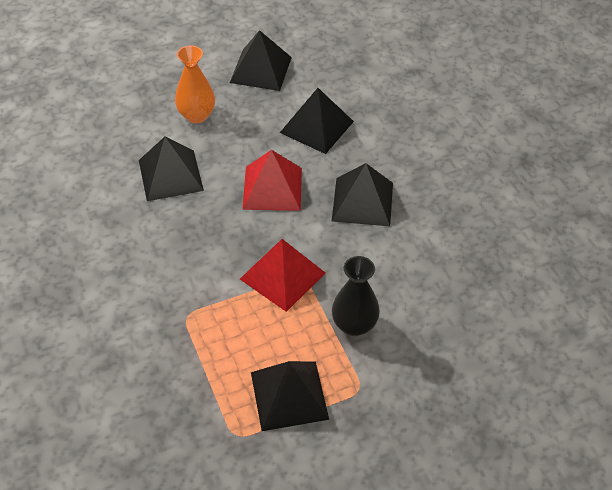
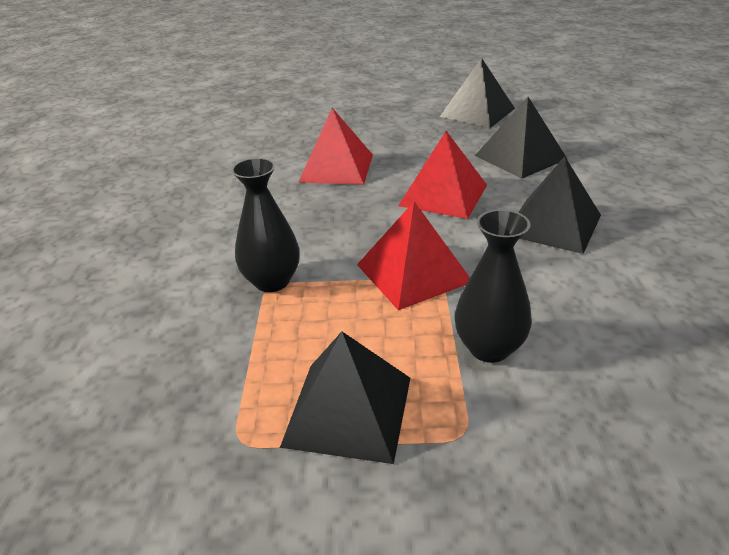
camera: 25 degrees right, 15 degrees down
(171, 175) = (336, 168): black pyramid -> red pyramid
(186, 312) = (272, 281): none -> black vase
(196, 115) = (392, 132): orange vase -> none

